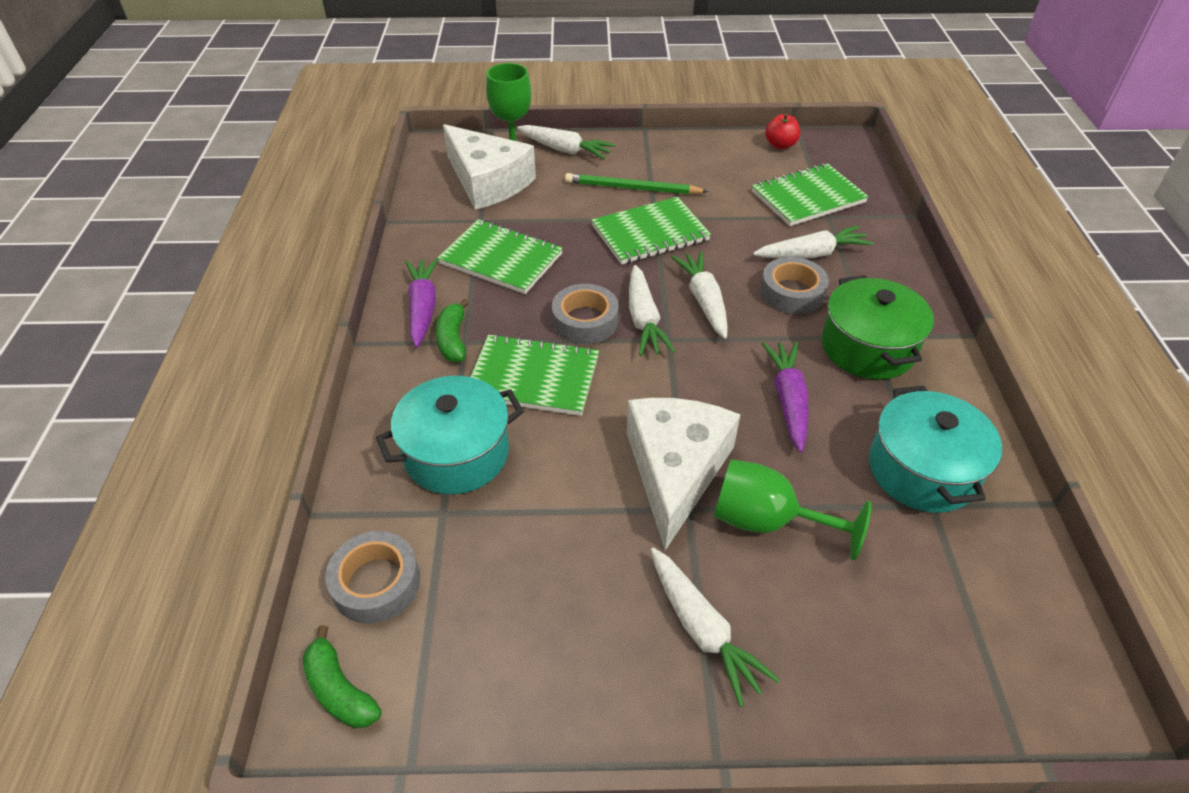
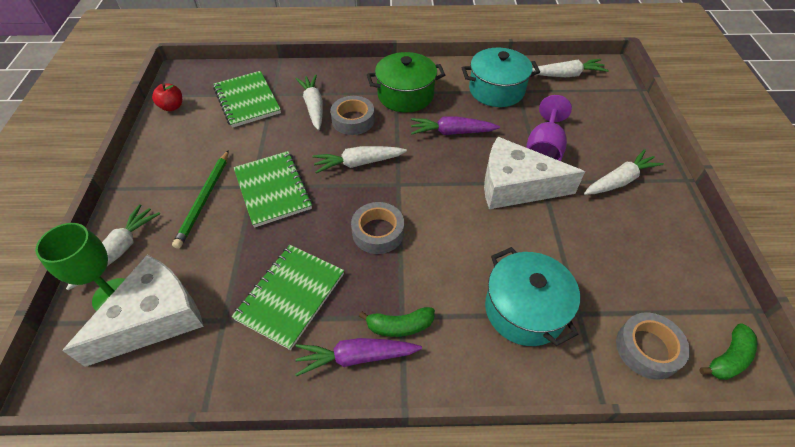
camera: 90 degrees left, 5 degrees up
(533, 377) = (441, 264): green notebook -> none
(644, 319) = (377, 197): white carrot -> white carrot (566, 75)
(767, 521) = (543, 150): green goblet -> purple goblet

